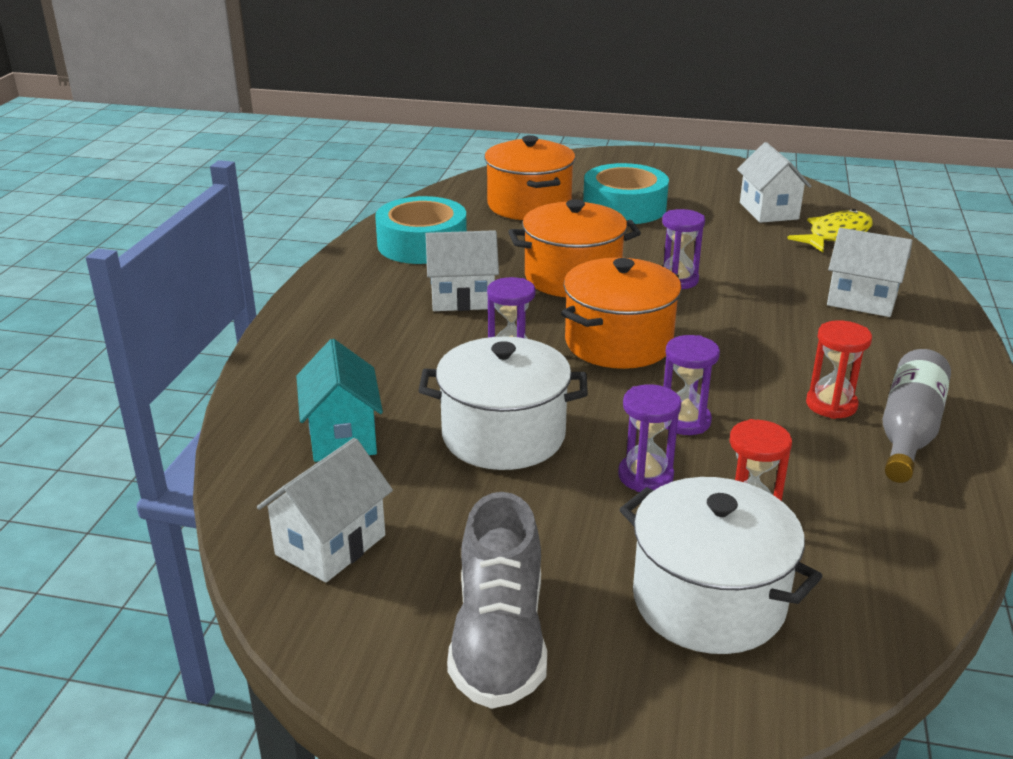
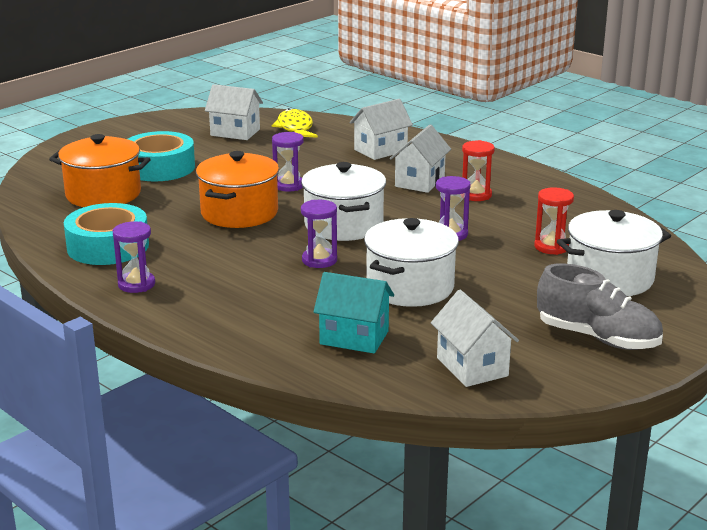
camera: 60 degrees left, 5 degrees down
(462, 298) = (218, 254): white house -> white house (419, 182)
(618, 343) = (343, 225): orange pot -> white pot
(645, 476) = (492, 260): purple hourglass -> purple hourglass (136, 284)
(909, 431) = (518, 187): grey bottle -> none

